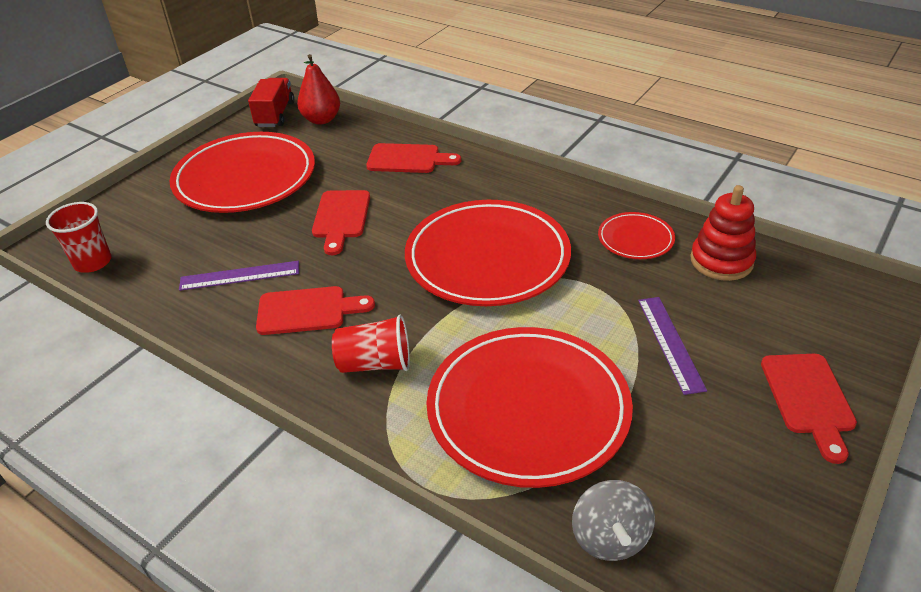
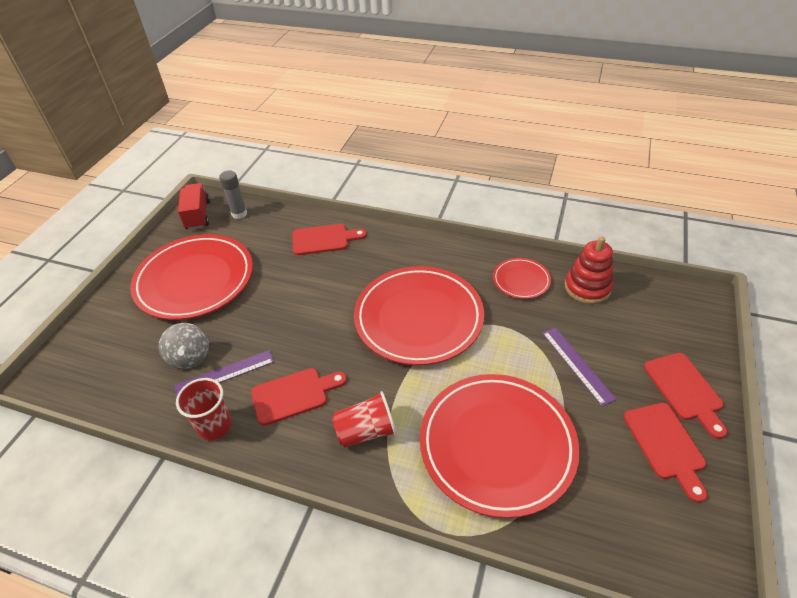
camera: 15 degrees left, 5 degrees up
(93, 262) = (89, 387): red cup -> red cup (215, 426)
(321, 119) = (239, 214): red pear -> grey glue stick
(341, 218) = (289, 303): red cutting board -> red cutting board (666, 445)
(609, 538) = (594, 540): grey spinning top -> grey spinning top (190, 357)

